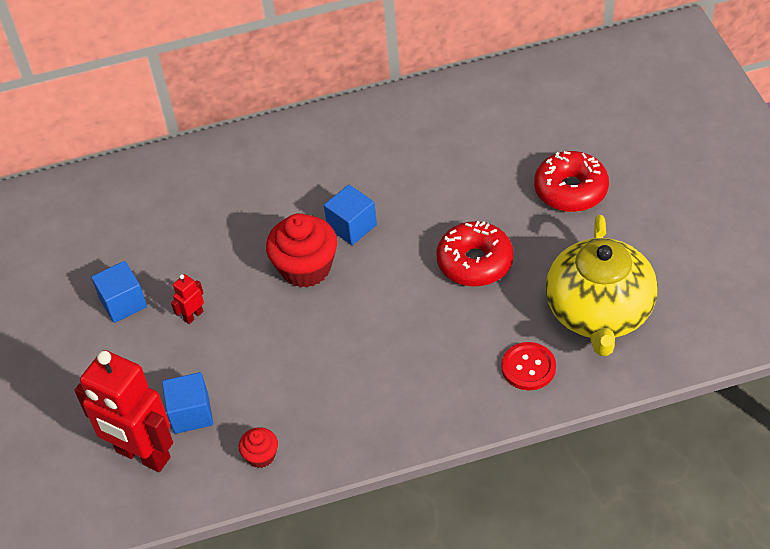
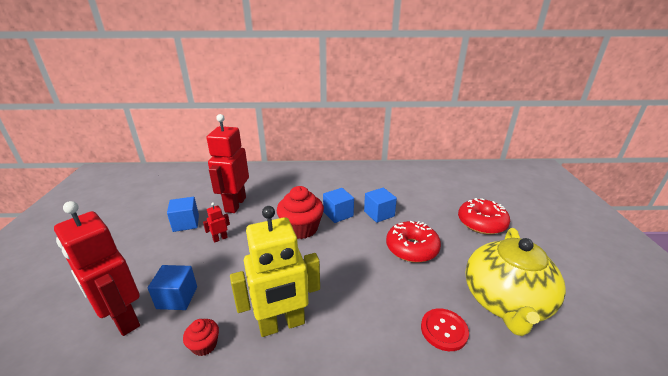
camera: 10 degrees right, 20 degrees down
(178, 248) = (235, 204): none -> red robot
(339, 410) = (282, 324): none -> yellow robot
(415, 210) = (379, 214): none -> blue cube

